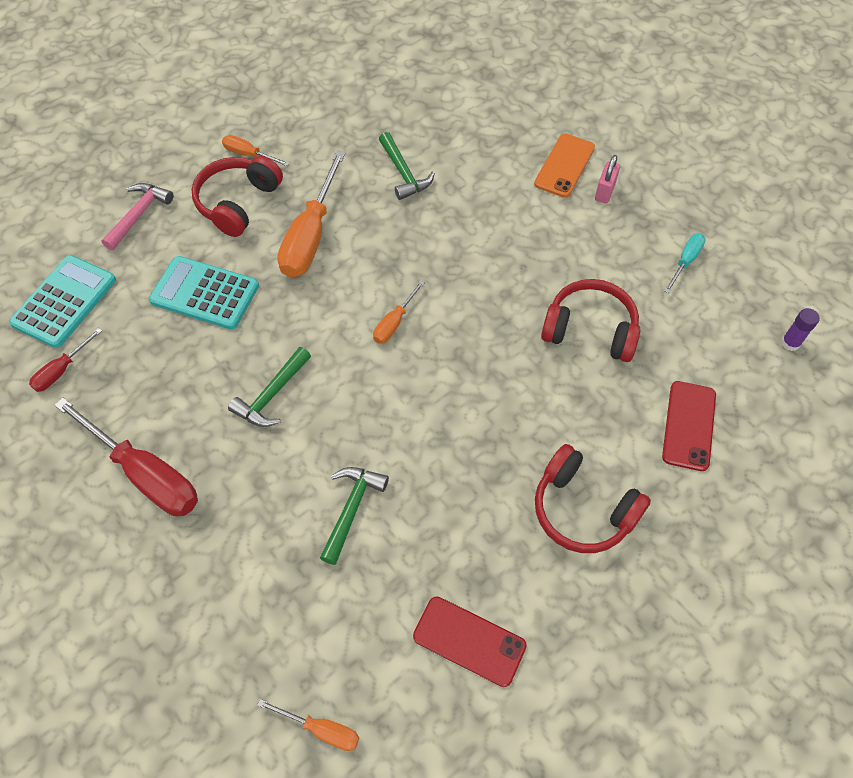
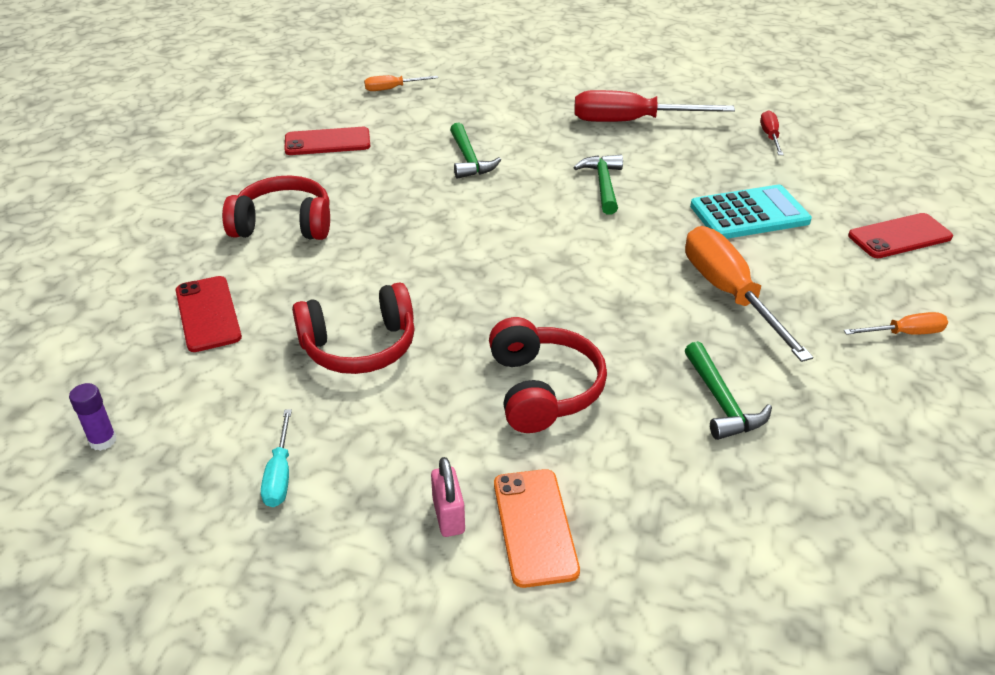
camera: 145 degrees right, 20 degrees down
(64, 302) = (840, 165): turquoise calculator -> none
(139, 214) = (899, 236): pink hammer -> red phone
(238, 202) = (838, 286): red headphones -> red headphones (543, 389)
(394, 322) = (562, 267): orange screwdriver -> none
(404, 173) = (722, 402): green hammer -> green hammer turned 135 degrees counterclockwise

